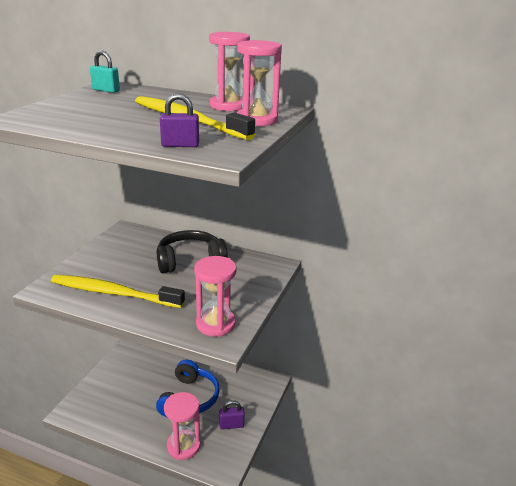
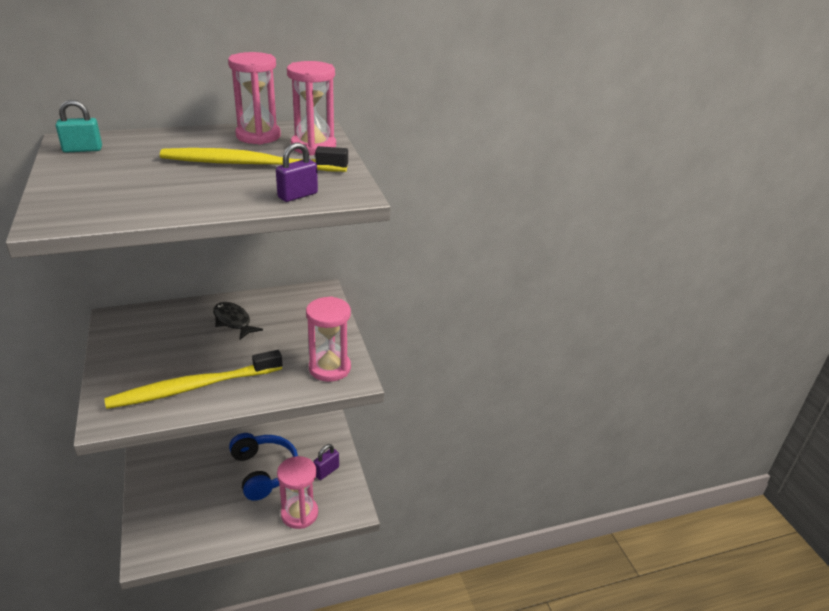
camera: 40 degrees left, 5 degrees up
(190, 261) = (233, 321): black headphones -> black fish

